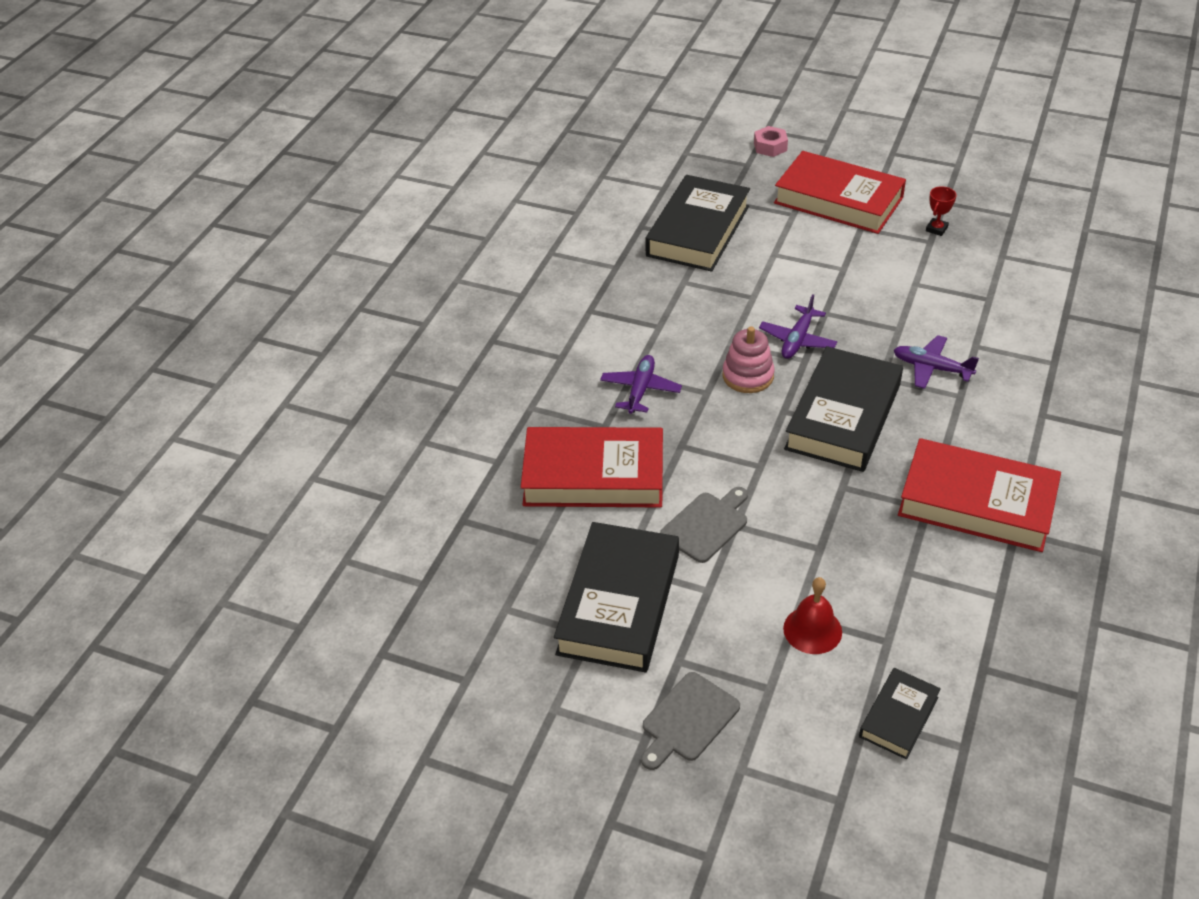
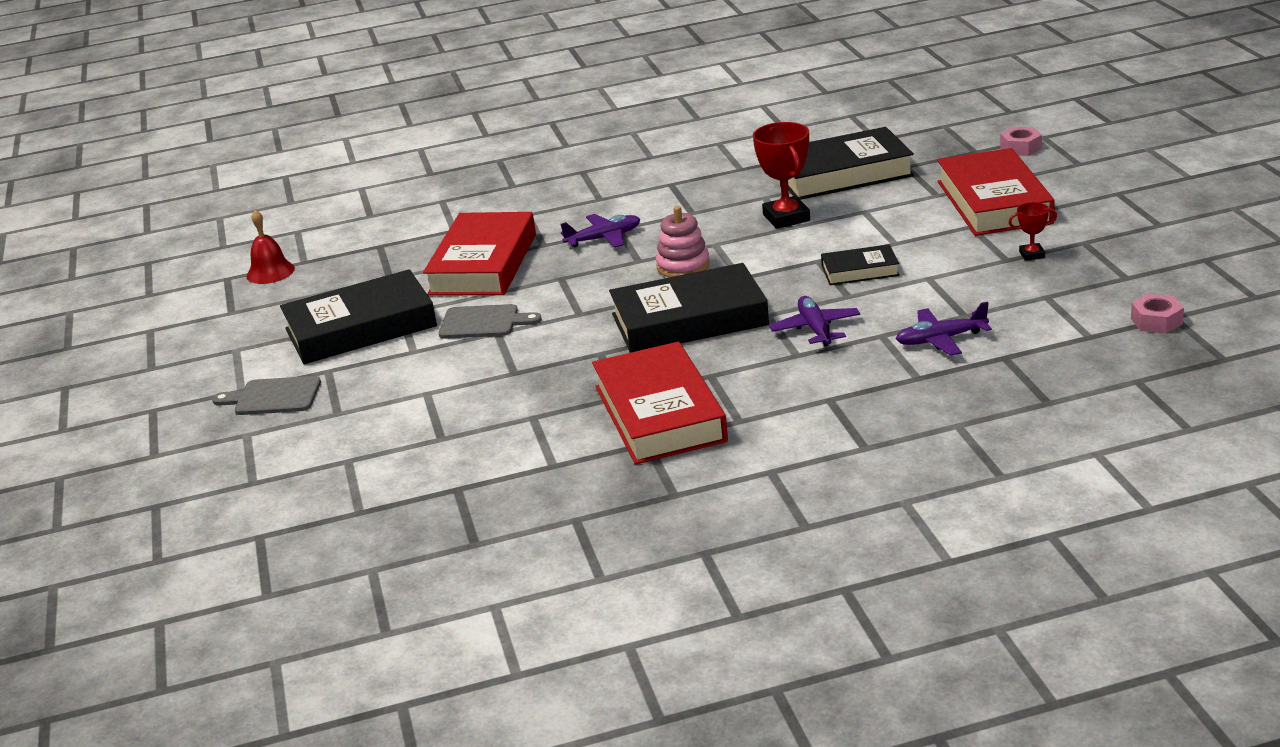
camera: 55 degrees right, 15 degrees down
(594, 475) = (483, 264): red book -> red book turned 45 degrees clockwise
(734, 290) = (786, 218): none -> red trophy
(797, 340) = (761, 265): purple plane -> purple plane (940, 340)
(812, 630) = (418, 405): red bell -> red bell (270, 272)
(898, 717) = (362, 473): black book -> black book (860, 270)
(1084, 237) = (1156, 321): none -> pink nut

